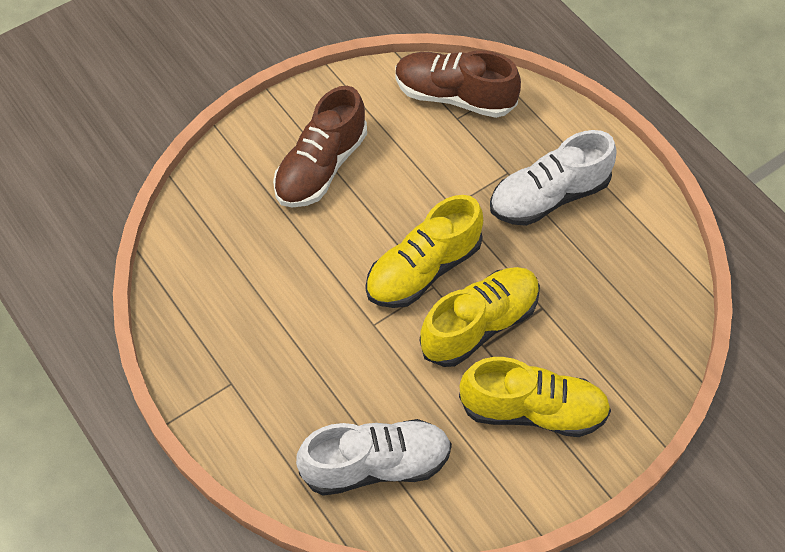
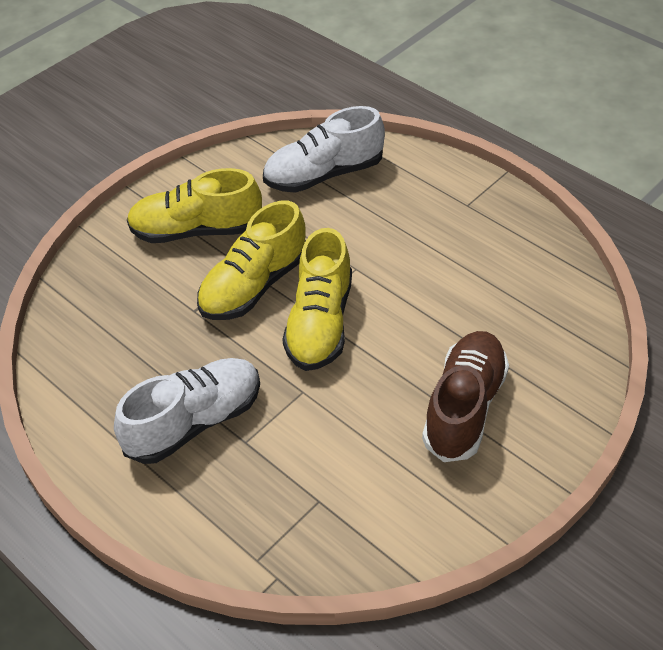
camera: 170 degrees right, 10 degrees down
(423, 269) = (320, 323): yellow shoe -> yellow shoe turned 150 degrees clockwise
(454, 96) = (328, 531): brown shoe -> none

